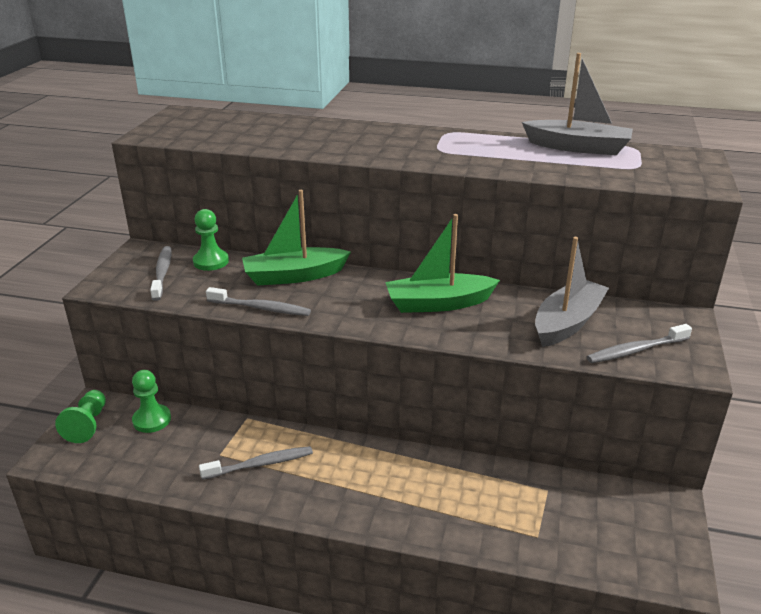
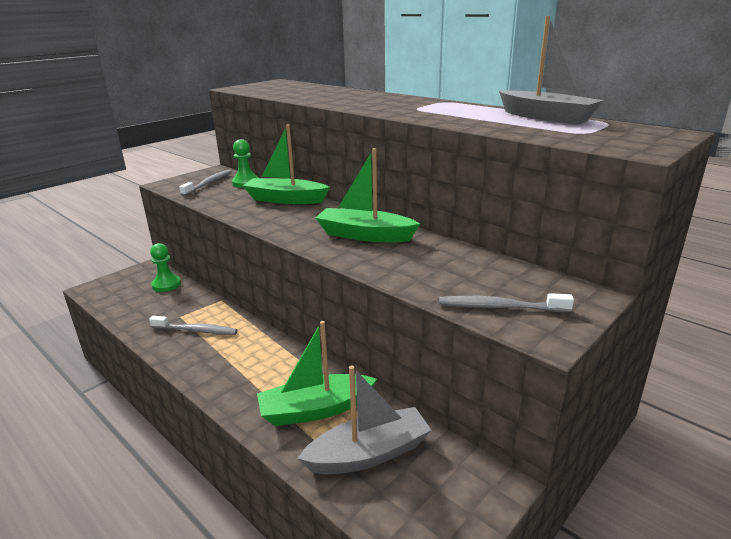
camera: 30 degrees right, 5 degrees down
(87, 425) = (131, 277): green pawn -> none
(261, 308) = (237, 212): grey toothbrush -> none
(476, 500) = (315, 409): none -> green boat
(567, 323) = (459, 271): grey boat -> grey boat (369, 454)

